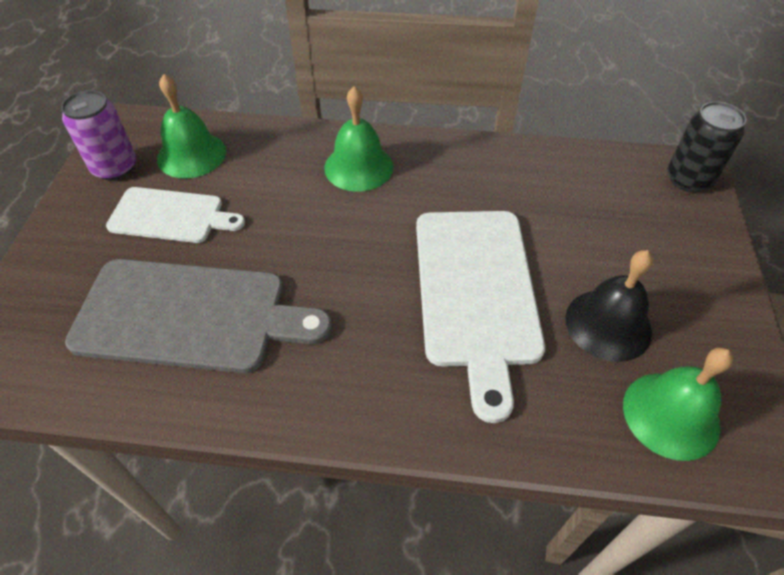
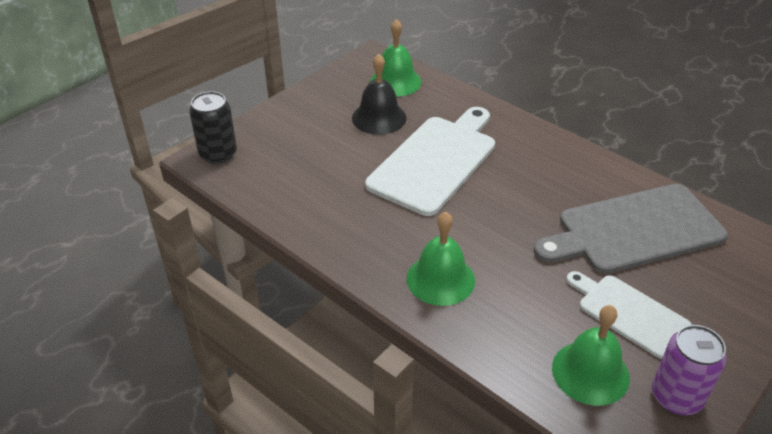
camera: 145 degrees left, 10 degrees down
(190, 316) = (634, 230): grey cutting board -> grey cutting board turned 60 degrees counterclockwise

